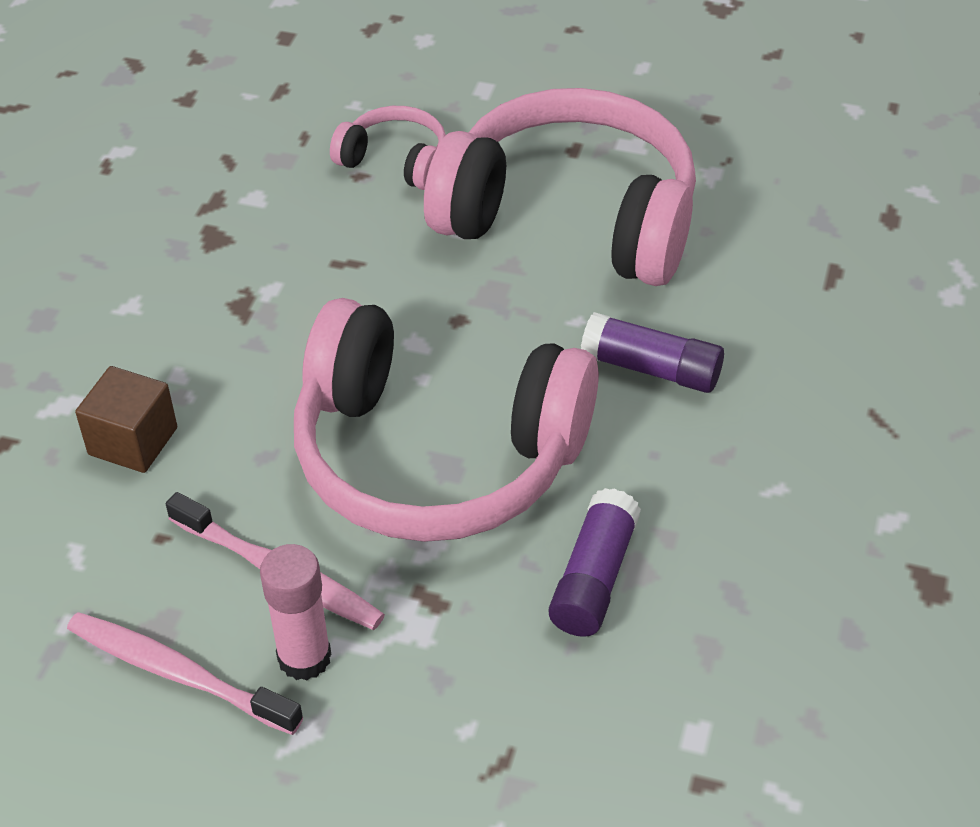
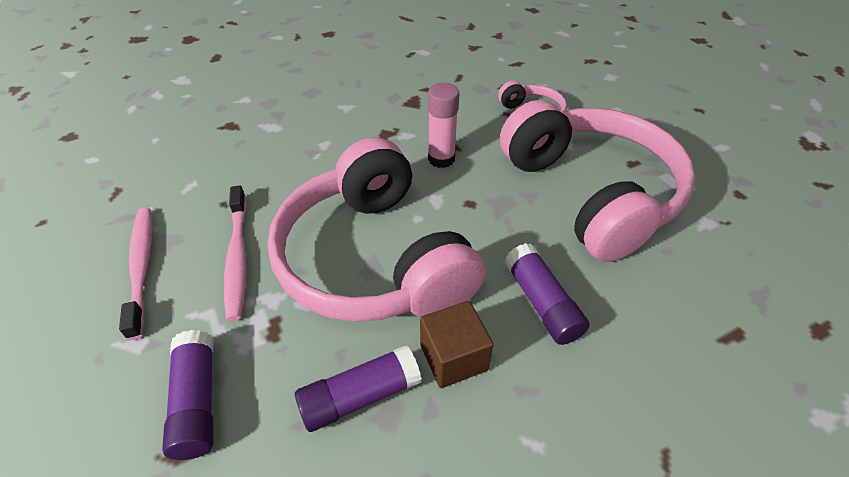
camera: 45 degrees right, 0 degrees up
(133, 441) = (271, 157): brown cube -> brown cube (453, 357)
(304, 657) = (188, 306): pink glue stick -> pink glue stick (441, 159)
(451, 712) = (197, 401): none -> purple glue stick

